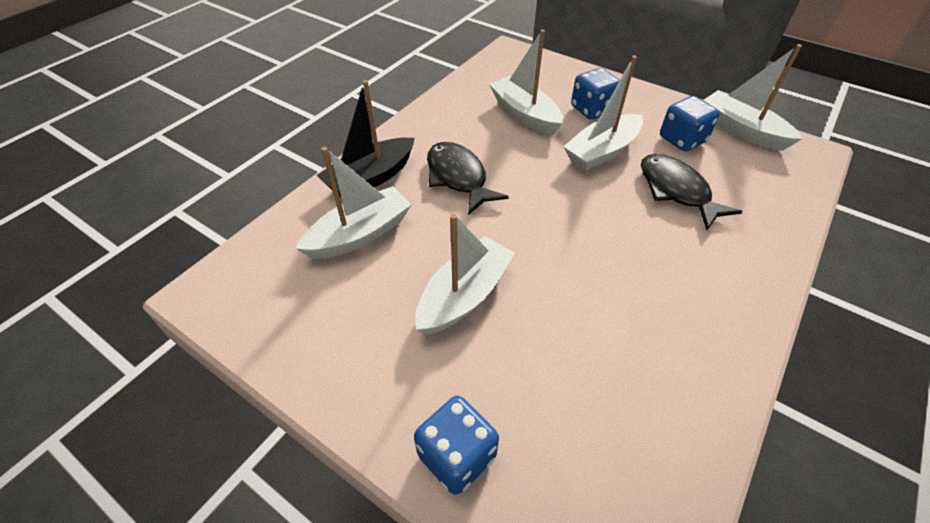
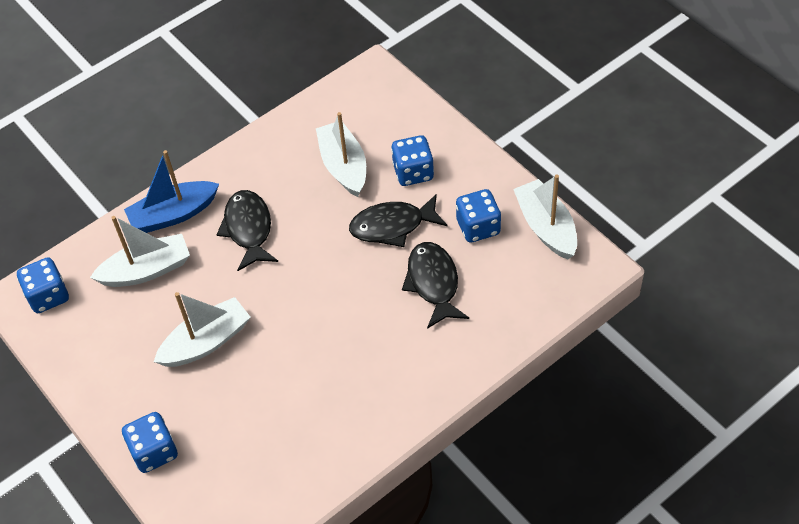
camera: 20 degrees right, 5 degrees up
(243, 284) = (48, 296): none -> blue dice
(370, 178) = (173, 214): black boat -> blue boat
(602, 152) = (392, 226): white boat -> black fish

